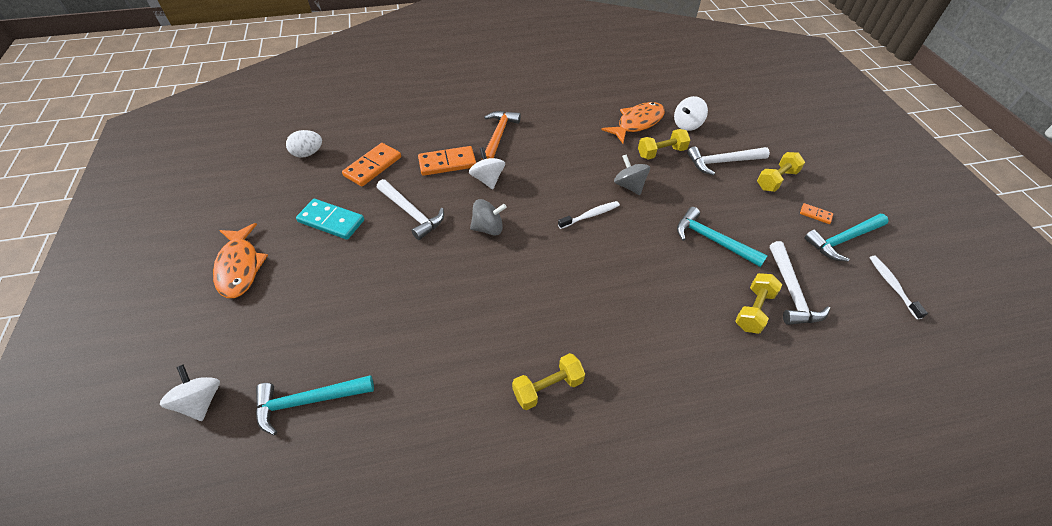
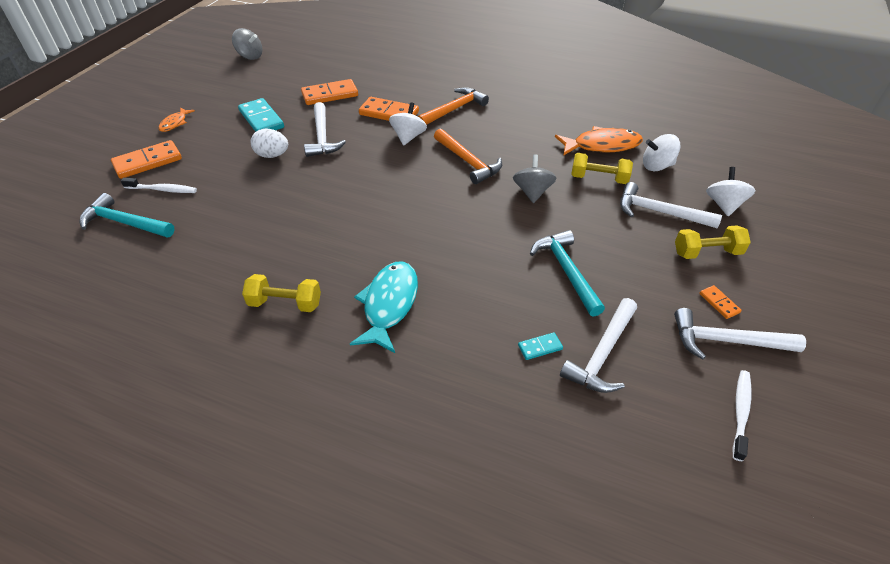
camera: 35 degrees right, 5 degrees down
(201, 401) = (71, 190): white spinning top -> white spinning top (724, 205)
(240, 267) = (175, 123): orange fish -> orange fish, size x0.54
(257, 324) = (148, 162): none -> orange domino
(308, 153) = (294, 69): white egg -> white egg (272, 155)
(488, 228) = (368, 172): grey spinning top -> grey spinning top (250, 56)
(557, 181) = (468, 162): none -> orange hammer
(590, 215) = (467, 199): white toothbrush -> white toothbrush (162, 190)
(626, 338) = (389, 304): none -> turquoise fish
(753, 310) = (540, 347): yellow dumbbell -> turquoise domino
(843, 240) = (726, 341): turquoise hammer -> white hammer

